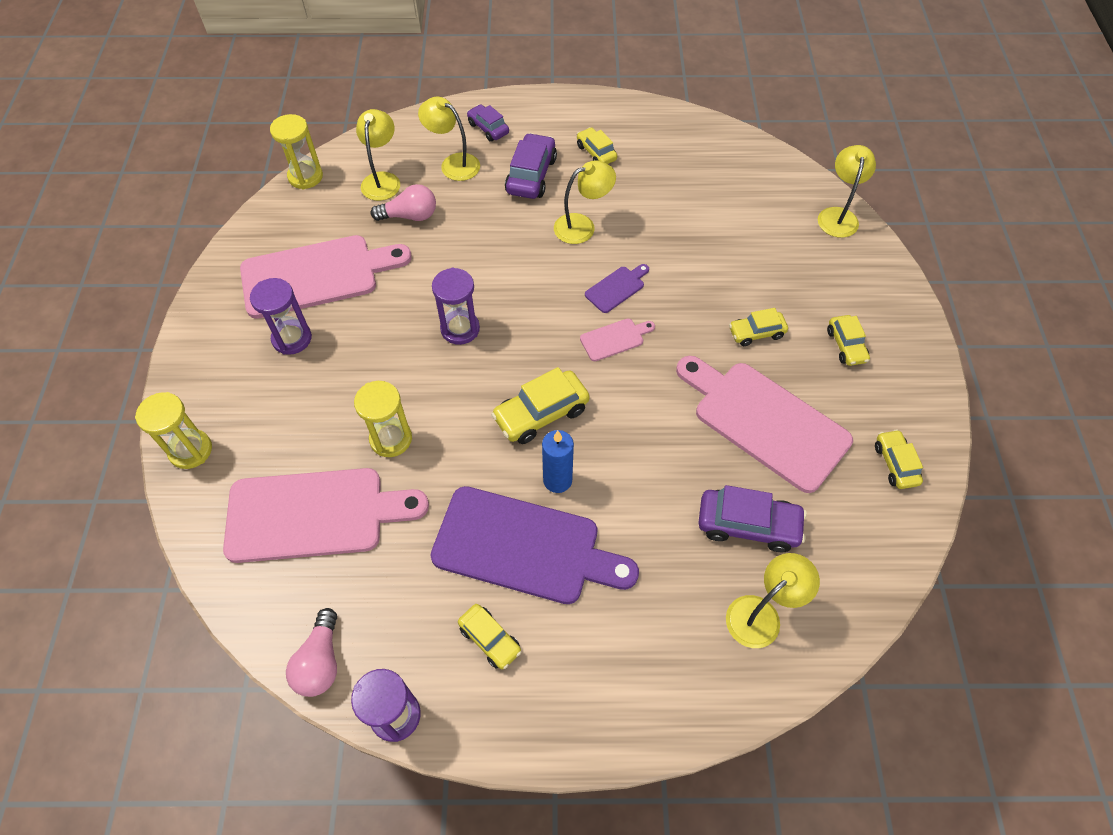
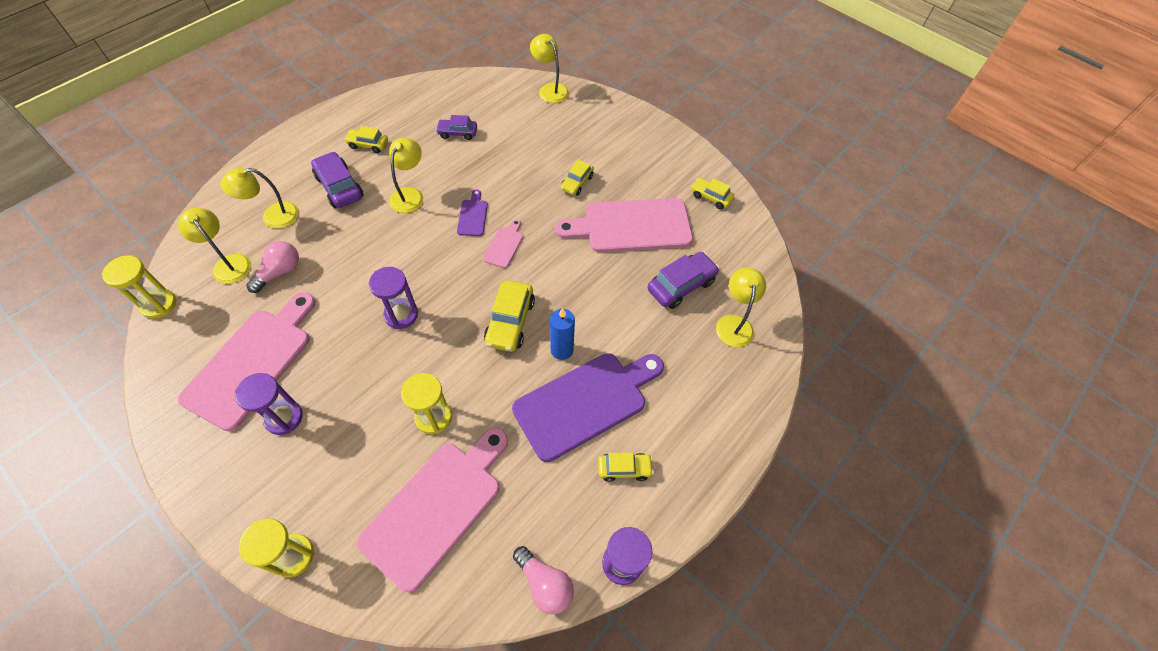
camera: 50 degrees left, 0 degrees up
(488, 128) = (272, 177): purple car -> purple car (457, 133)
(846, 345) = (627, 156): yellow car -> none

